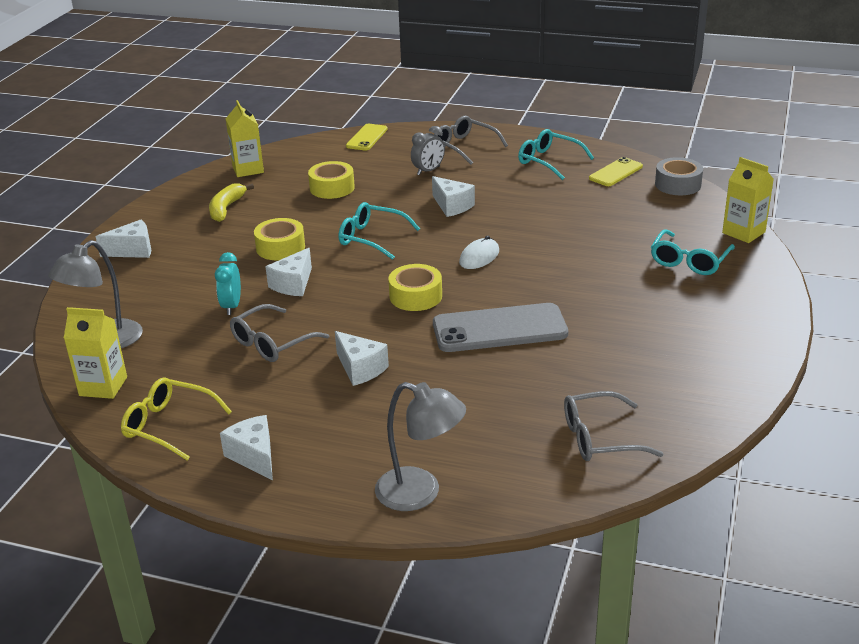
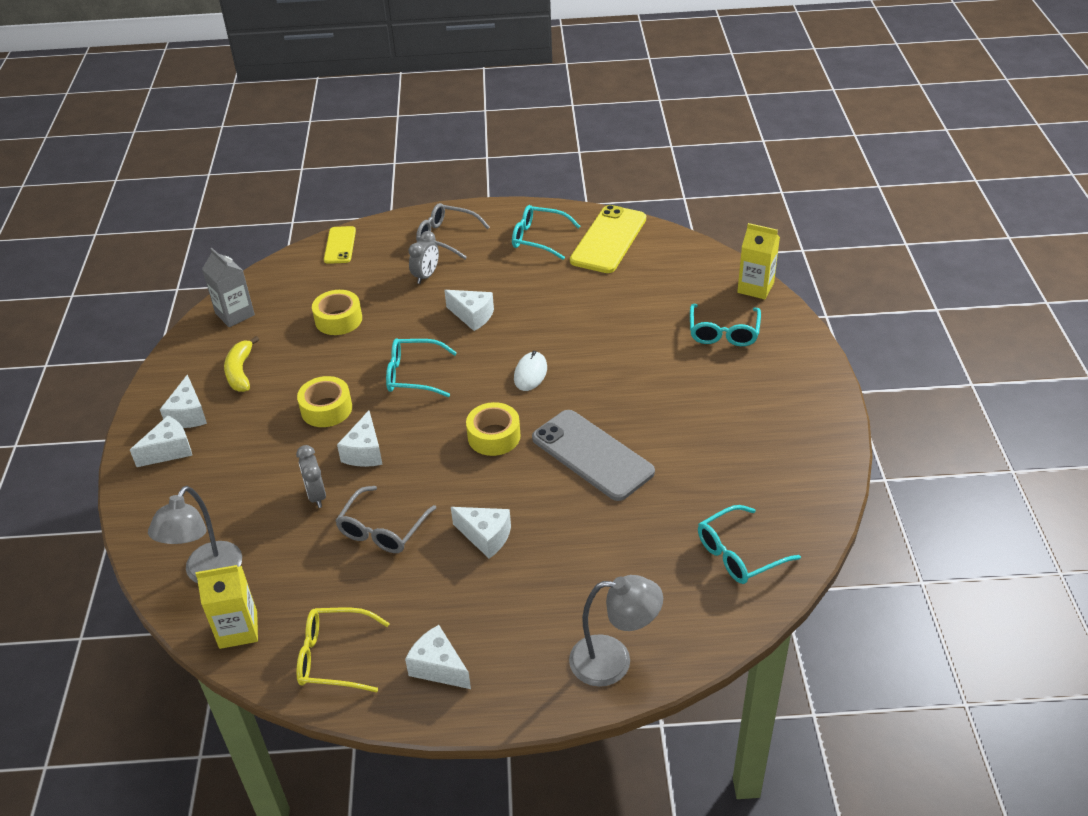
camera: 20 degrees left, 10 degrees up
(164, 229) = (188, 415): none -> white cheese
(231, 306) = (316, 495): turquoise clock -> grey clock
(248, 169) = (235, 314): yellow carton -> grey carton
(499, 329) = (592, 455): grey phone -> grey phone turned 75 degrees clockwise
(599, 438) = (738, 554): grey glasses -> turquoise glasses
(615, 172) = (608, 240): yellow phone -> yellow phone, size x1.76
(678, 184) = (672, 242): grey tape -> none

